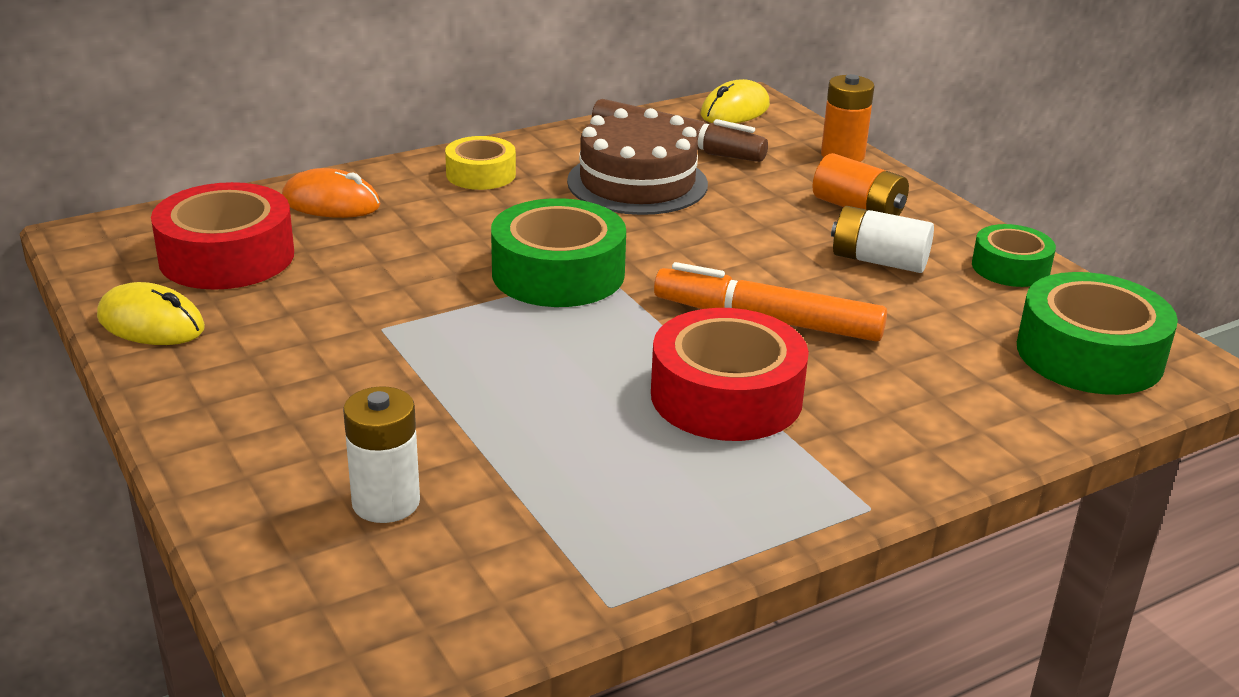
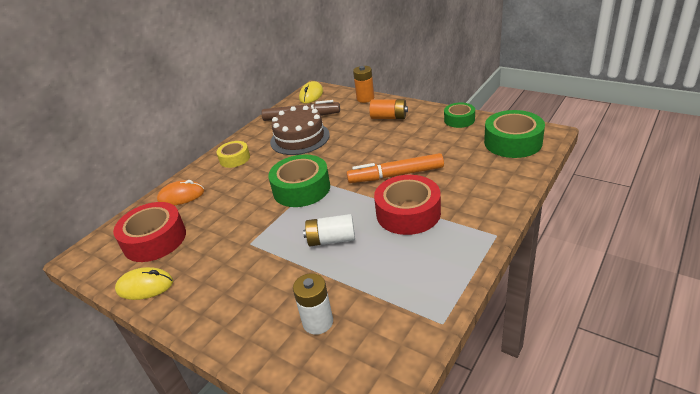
camera: 20 degrees left, 5 degrees up
(878, 261) = (413, 135): white battery -> white battery (331, 240)

